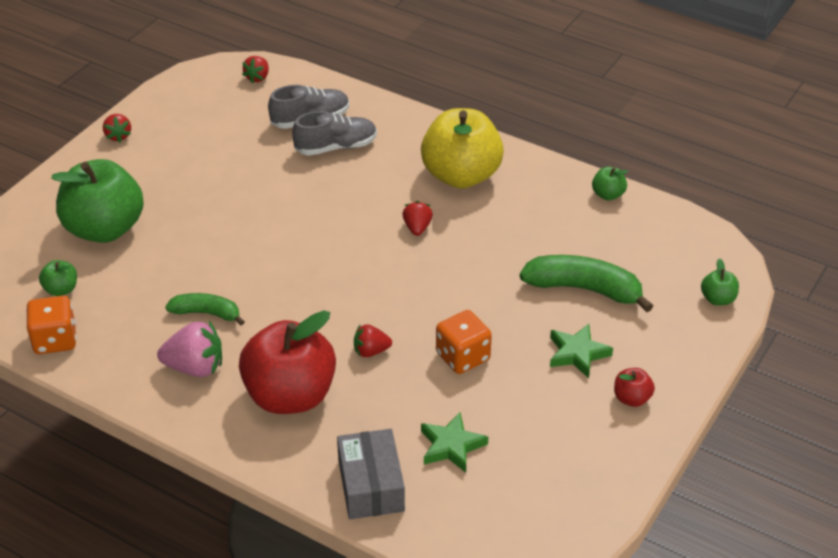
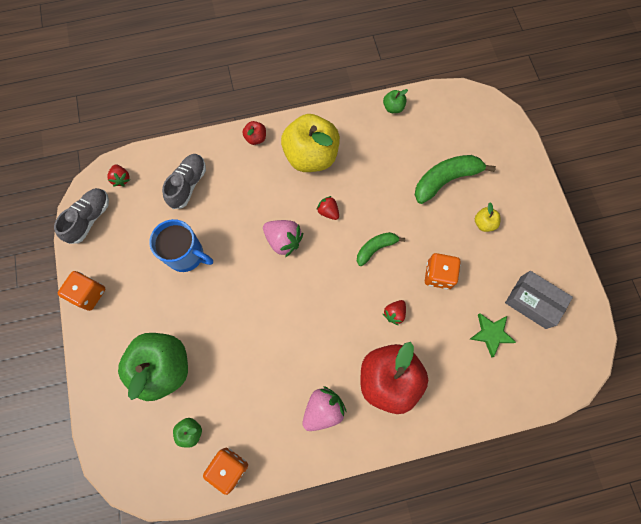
camera: 45 degrees left, 30 degrees up
(118, 136) = (89, 294): red strawberry -> orange dice
(207, 313) = (288, 369): green banana -> green banana (376, 248)
(237, 167) = (186, 255): none -> blue mug
(336, 147) = (224, 193): grey shoe -> grey shoe (89, 219)
(341, 219) = (283, 241): none -> pink strawberry
(371, 485) = (483, 394): grey box -> grey box (533, 302)
(577, 353) = (484, 223): green star -> yellow apple
(631, 398) = (532, 228): red apple -> red apple (256, 138)
(718, 299) = (506, 133): green apple -> none

